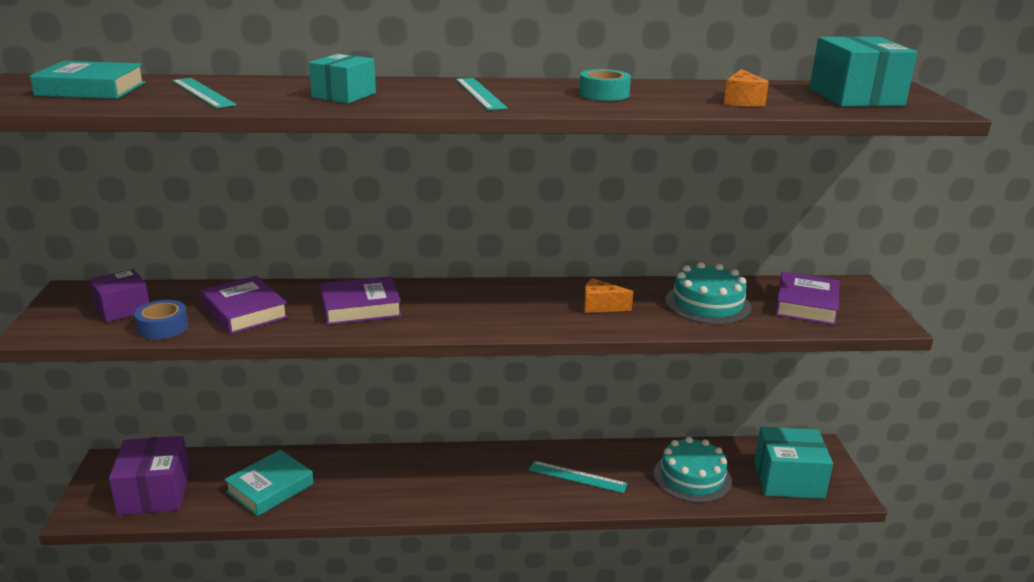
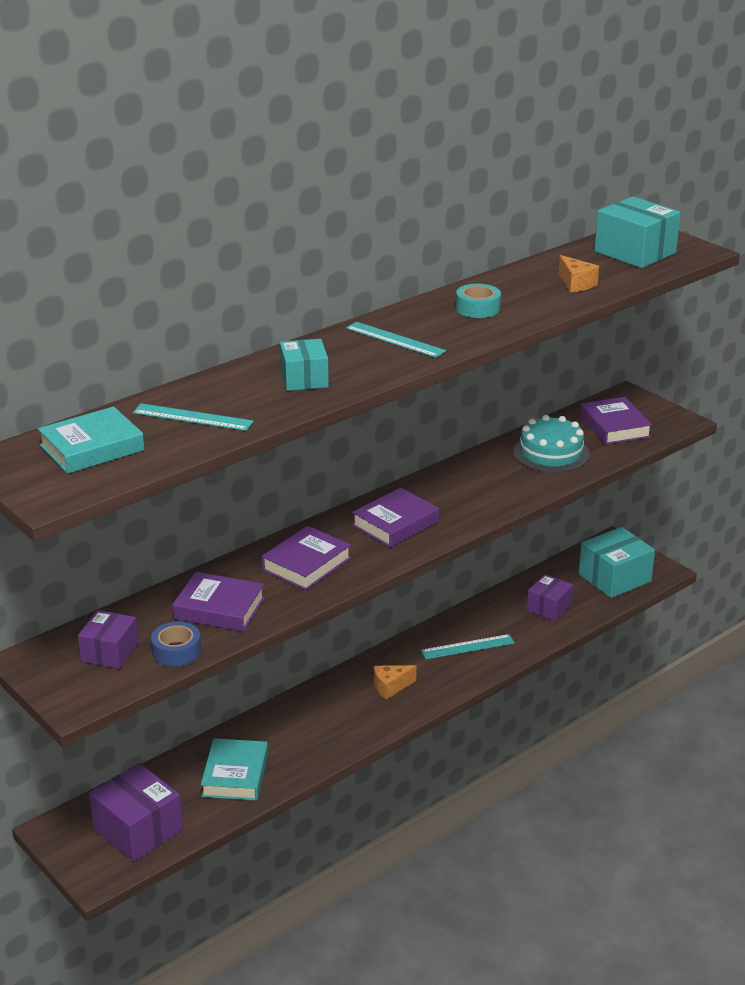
camera: 35 degrees left, 5 degrees up
(480, 306) = (395, 523): none -> purple book
(600, 306) = (481, 486): orange cheese -> orange cheese (390, 687)
(692, 477) = (549, 607): turquoise cake -> purple box

